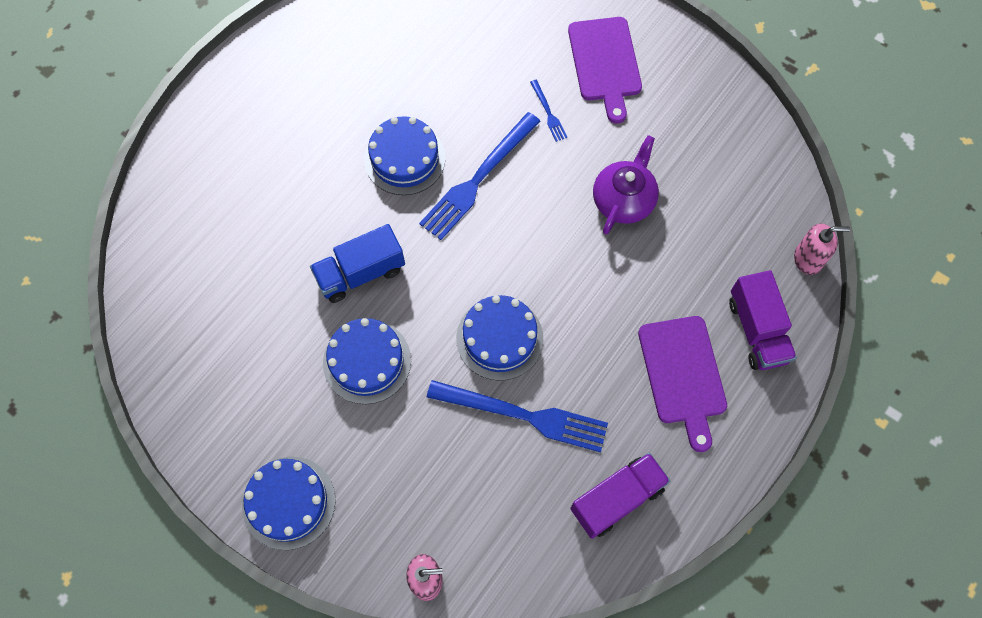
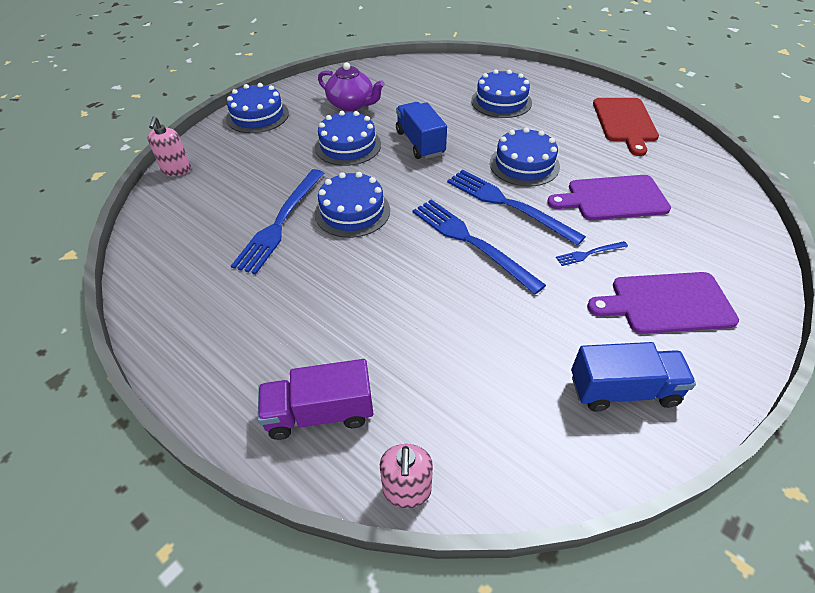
camera: 95 degrees right, 20 degrees down
(261, 177) = (501, 101): none -> blue cake
(316, 46) = (625, 122): none -> red cutting board
(540, 215) = (471, 242): none -> blue fork
(617, 499) = (185, 275): purple truck -> none
(623, 200) = (490, 305): purple teapot -> purple teapot (351, 104)
(683, 374) = (286, 336): purple cutting board -> purple cutting board (613, 198)
(699, 110) = (623, 390): none -> blue truck

